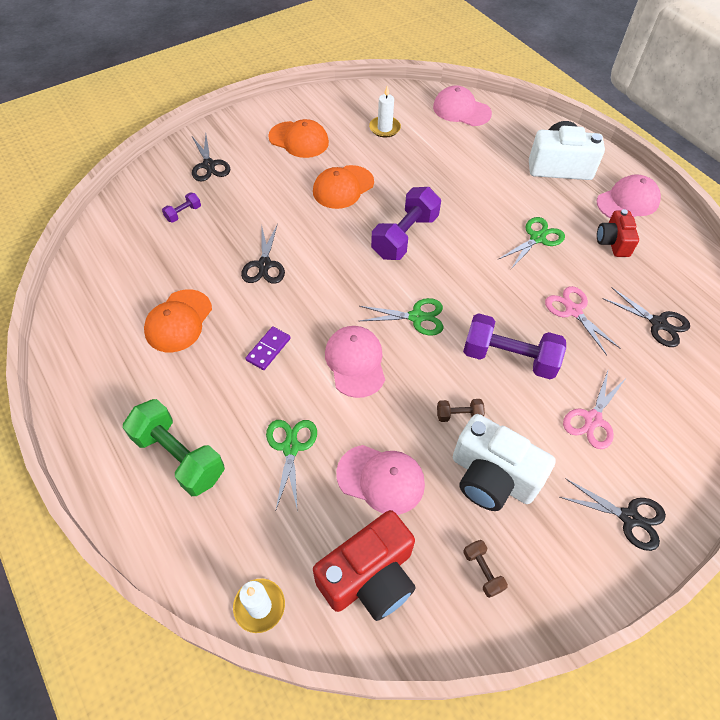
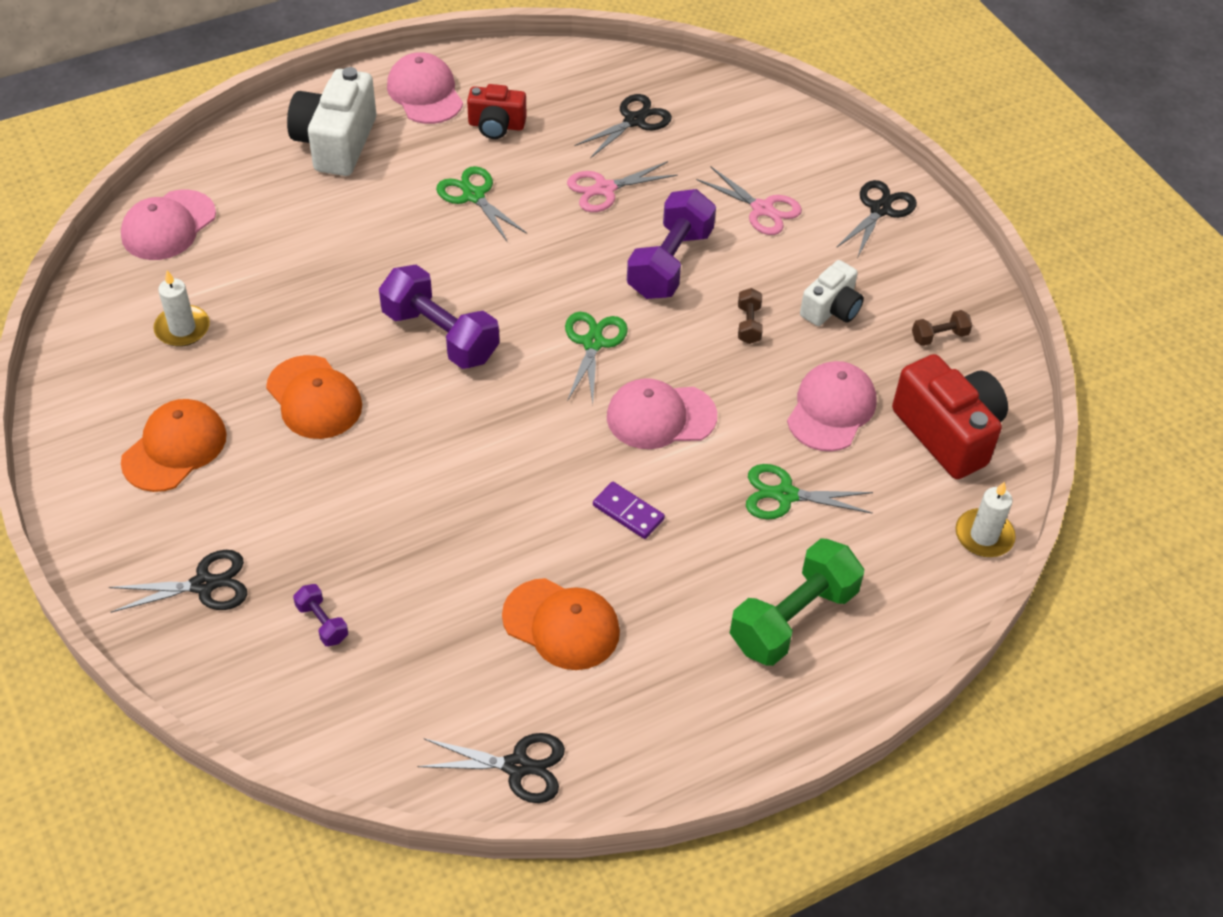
camera: 85 degrees left, 5 degrees down
(264, 265) = (465, 511): black scissors -> black scissors (517, 766)
(492, 477) = (831, 309): white camera -> white camera, size x0.60

